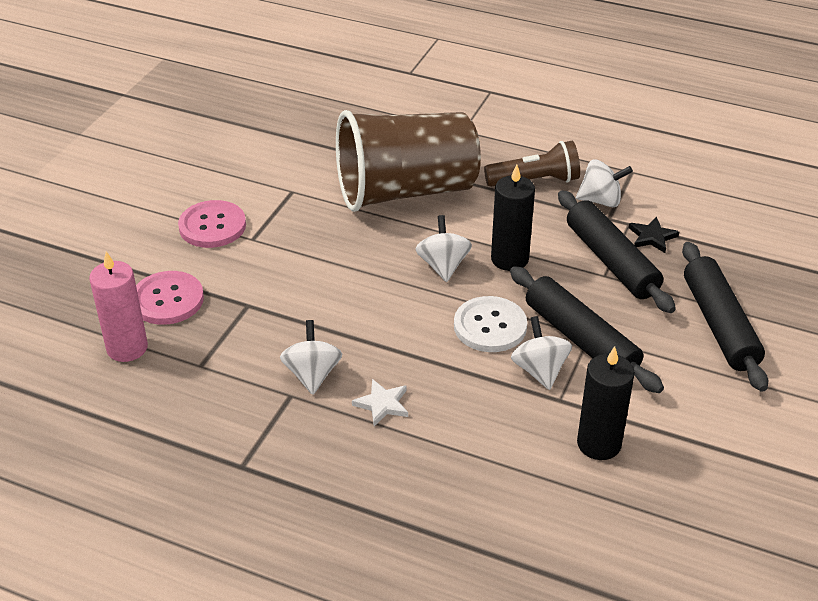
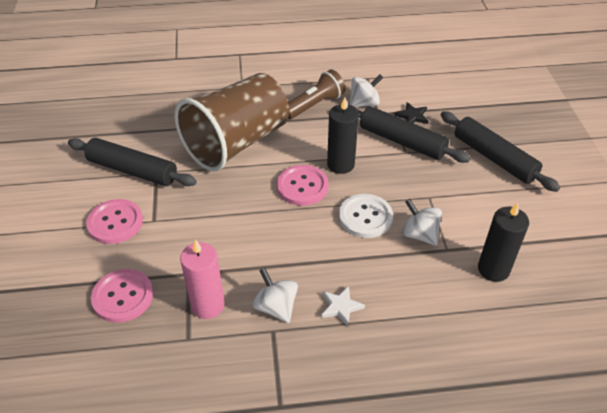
camera: 30 degrees left, 5 degrees up
(127, 348) = (118, 352): pink candle -> pink candle (208, 305)
(443, 266) = (302, 186): white spinning top -> pink button
(581, 339) = (426, 202): black rolling pin -> black rolling pin (132, 170)

